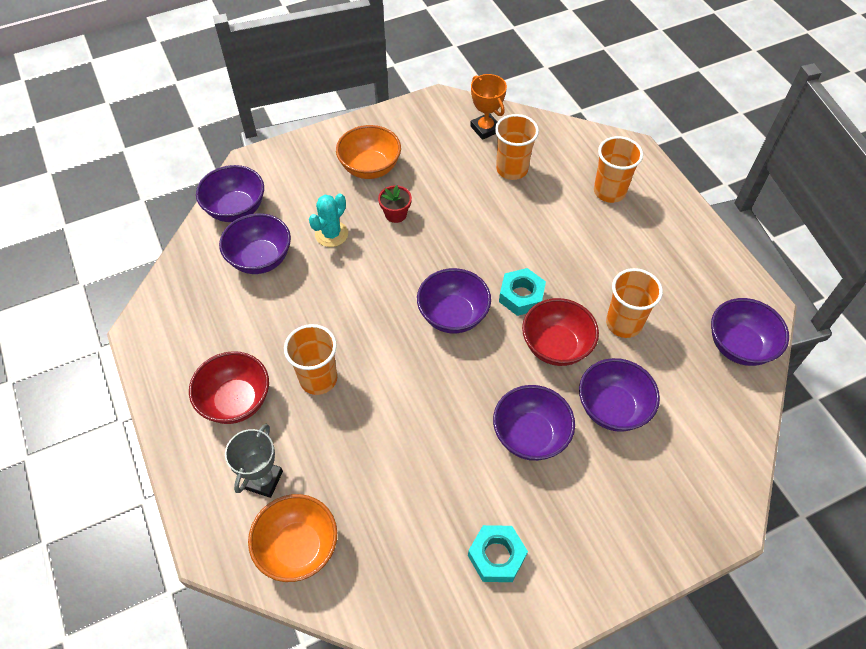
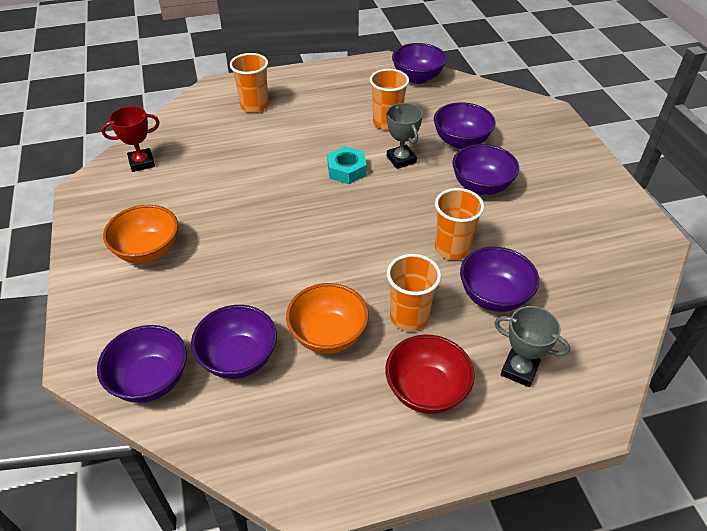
camera: 80 degrees left, 10 degrees down
(298, 547) = (587, 346): orange bowl -> orange bowl (328, 335)
(331, 234) = (227, 291): turquoise cactus -> none
(395, 214) = (222, 238): red flower pot -> none
(453, 315) = (356, 213): purple bowl -> purple bowl (494, 296)
(485, 129) = (142, 163): orange trophy -> red trophy
(496, 556) = (584, 219): turquoise nut -> none
(512, 169) = (202, 154): orange cup -> orange cup (452, 248)
(556, 346) = (401, 159): red bowl -> grey trophy

